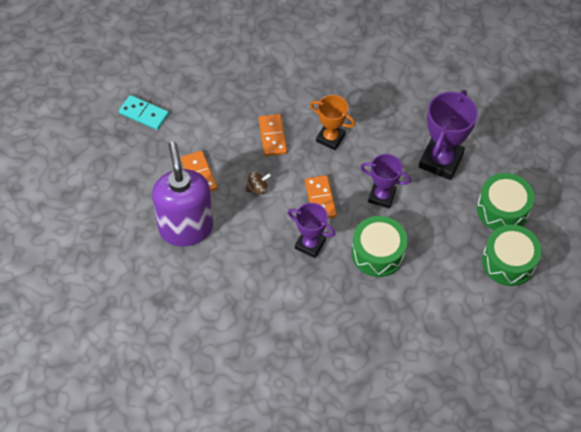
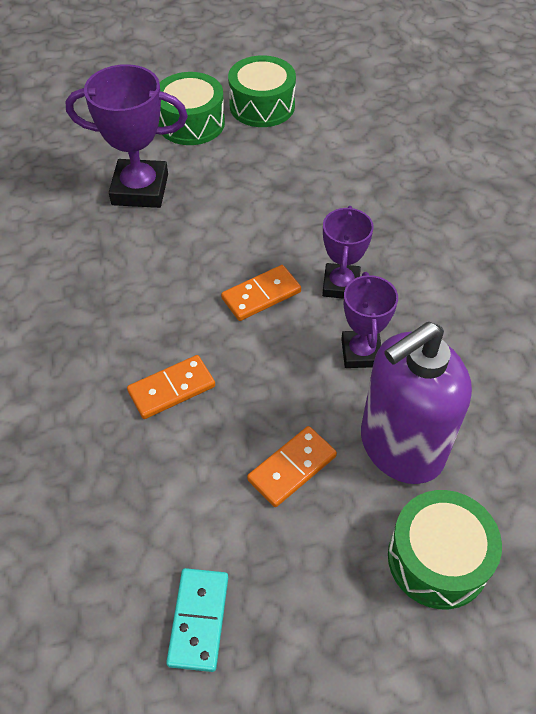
camera: 110 degrees left, 5 degrees down
(257, 188) = (279, 376): brown spinning top -> none
(330, 138) = (146, 314): orange trophy -> none
(377, 253) = (314, 215): green drum -> green drum (438, 559)
(381, 196) = (224, 232): purple trophy -> purple trophy (361, 352)

